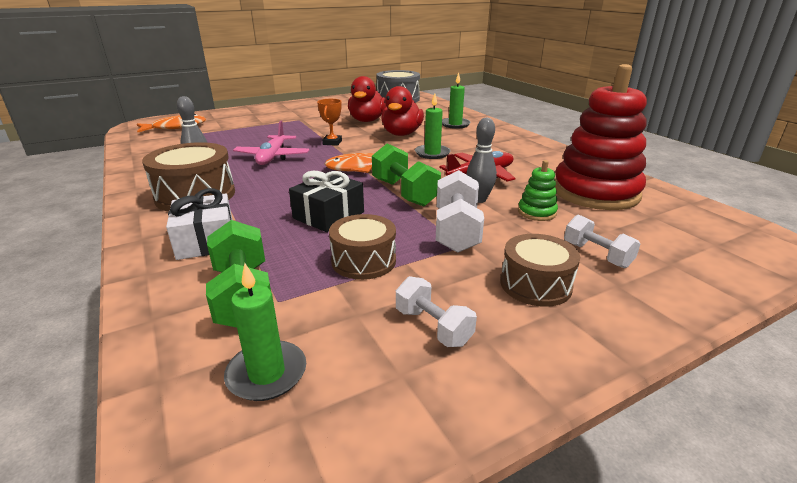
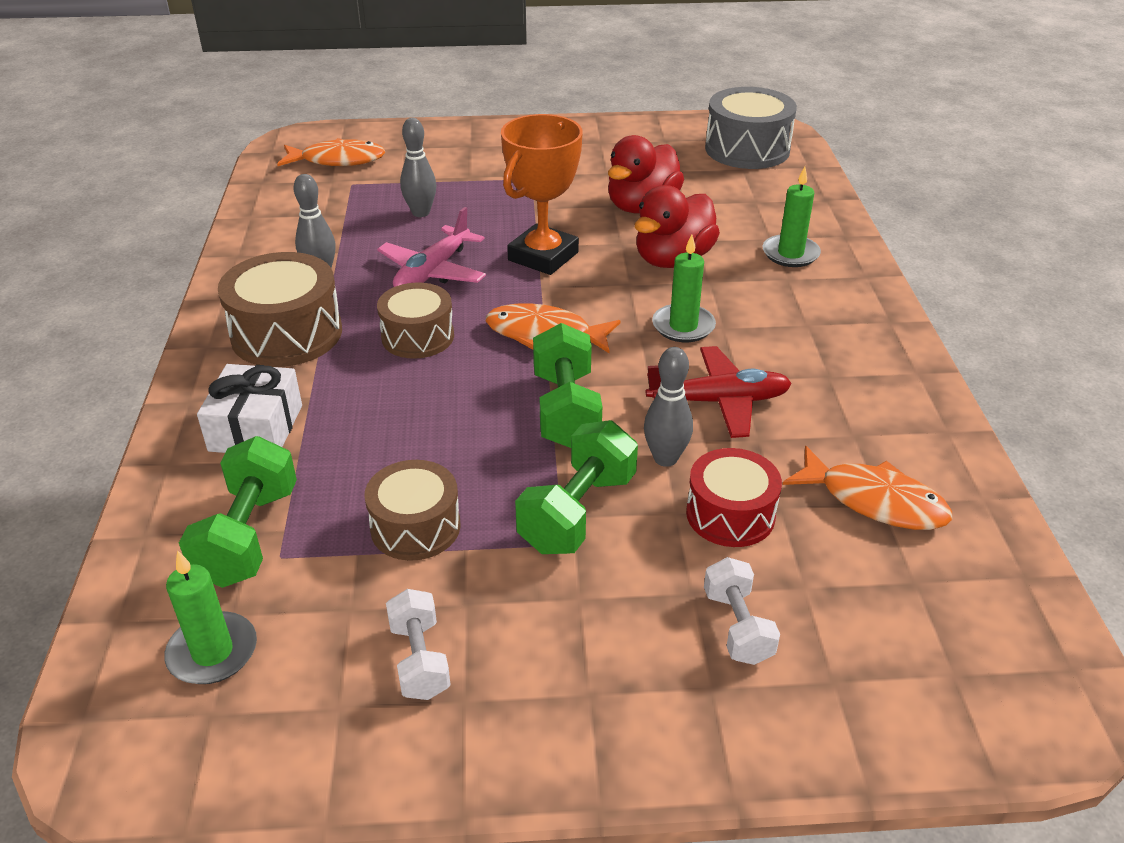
camera: 25 degrees right, 10 degrees up
(245, 138) = (421, 213): none -> grey bowling pin
(328, 215) = (429, 426): black gift -> none
(332, 142) = (543, 256): orange trophy -> orange trophy, size x1.90
(456, 230) = (577, 512): white dumbbell -> green dumbbell
(535, 284) = (599, 645): brown drum -> brown drum (418, 336)
(536, 212) = (730, 514): green stacking toy -> red drum
(595, 192) = (874, 501): red stacking toy -> orange fish

